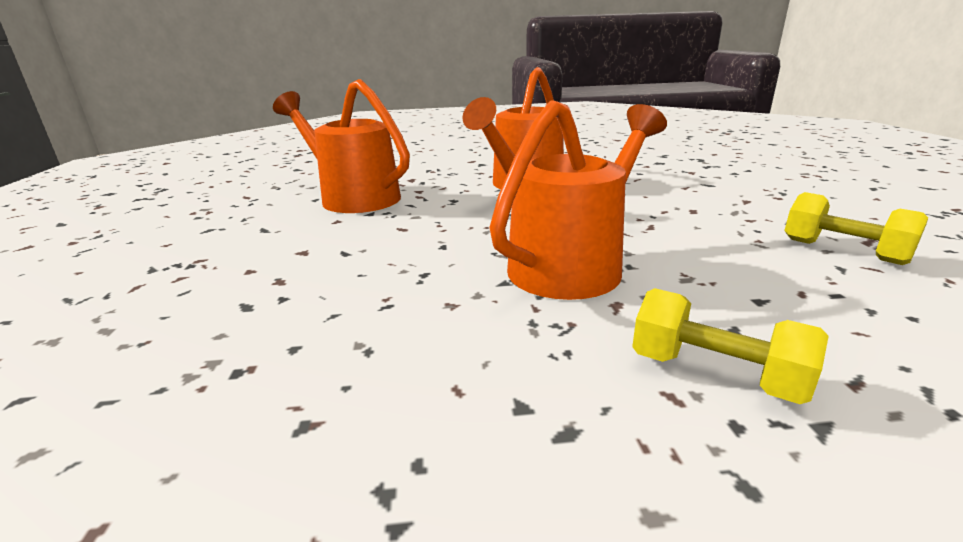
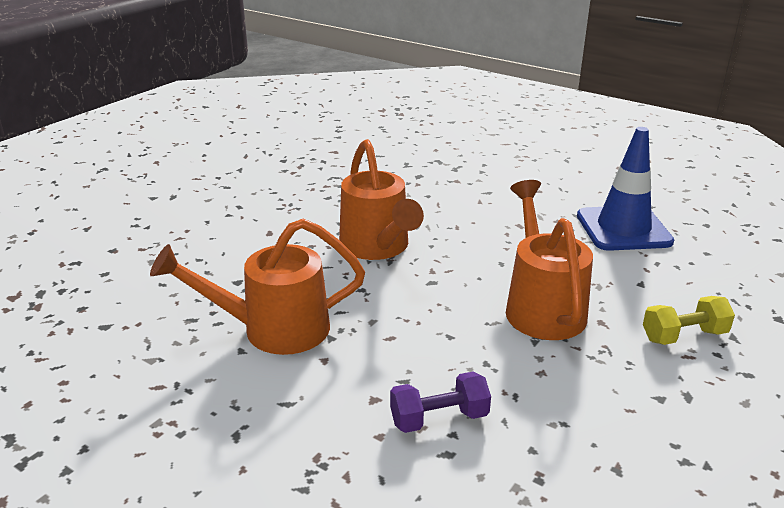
camera: 50 degrees left, 5 degrees up
(300, 284) = (439, 419): none -> purple dumbbell
(843, 251) = (623, 229): yellow dumbbell -> blue traffic cone

